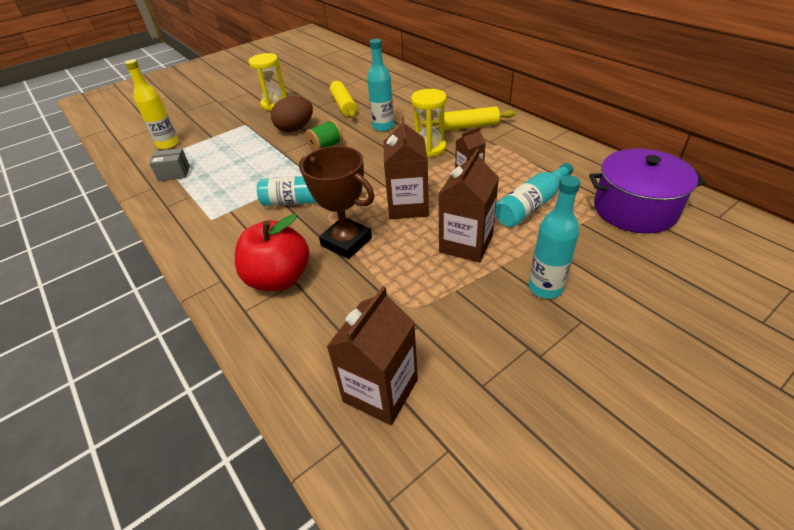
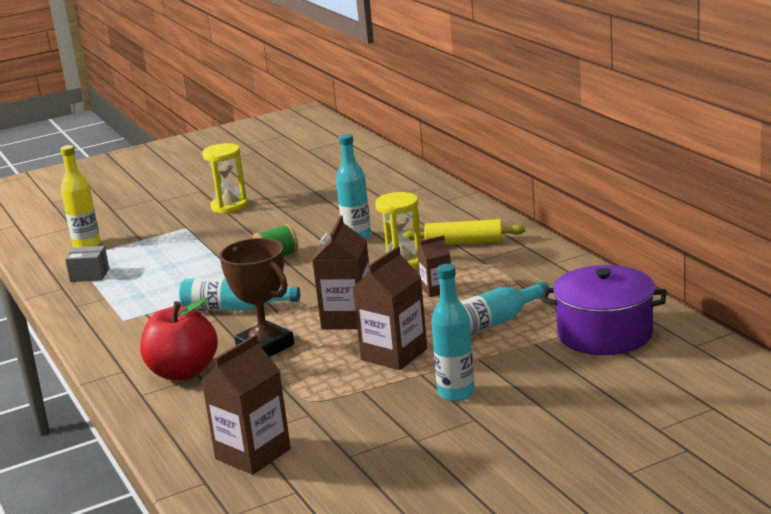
camera: 10 degrees right, 20 degrees down
(295, 129) = (246, 235): brown egg -> none
(344, 105) = (317, 211): yellow rolling pin -> none

